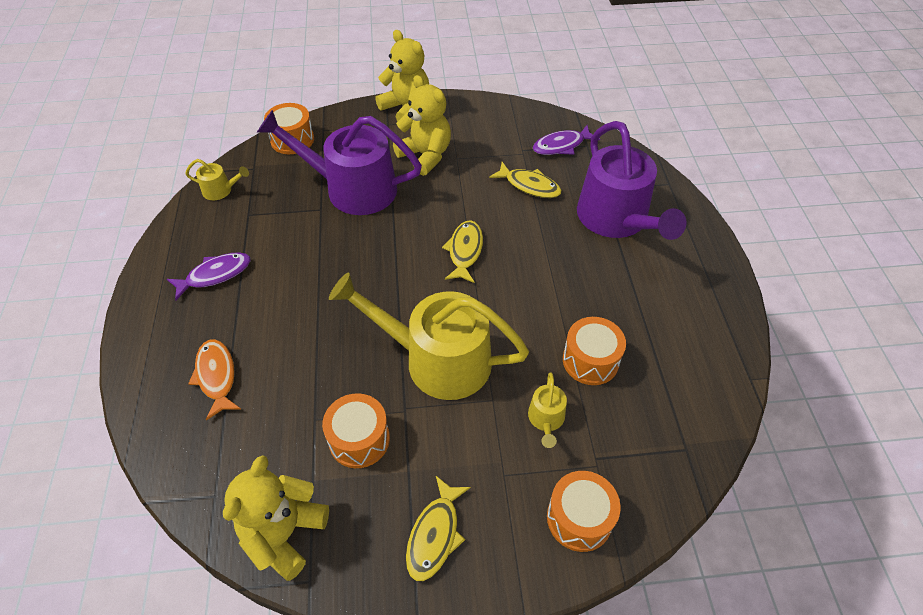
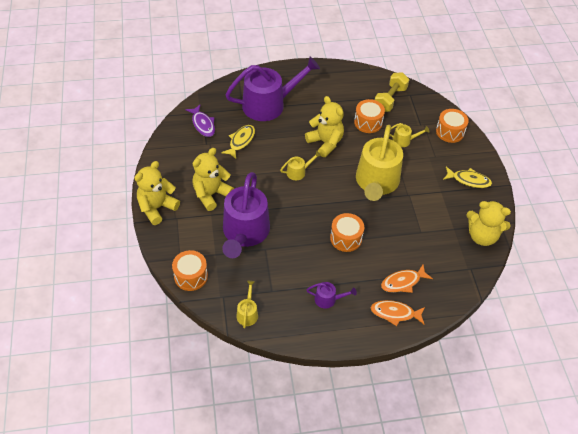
camera: 95 degrees left, 0 degrees up
(162, 358) = (395, 313): none -> orange fish
(215, 275) = (328, 299): purple fish -> purple watering can
(359, 439) = (428, 212): orange drum -> orange drum (346, 238)
(465, 251) = (298, 172): yellow fish -> yellow watering can
(532, 290) = (325, 143): none -> yellow teddy bear
(664, 407) = (390, 99): none -> yellow dumbbell

